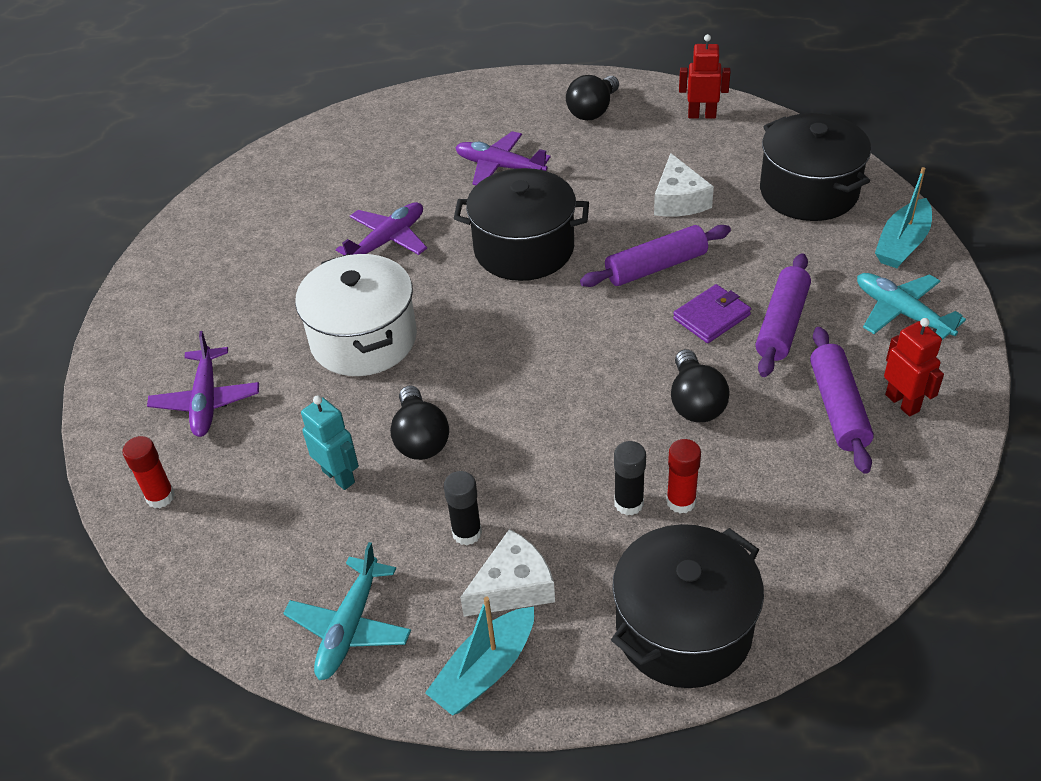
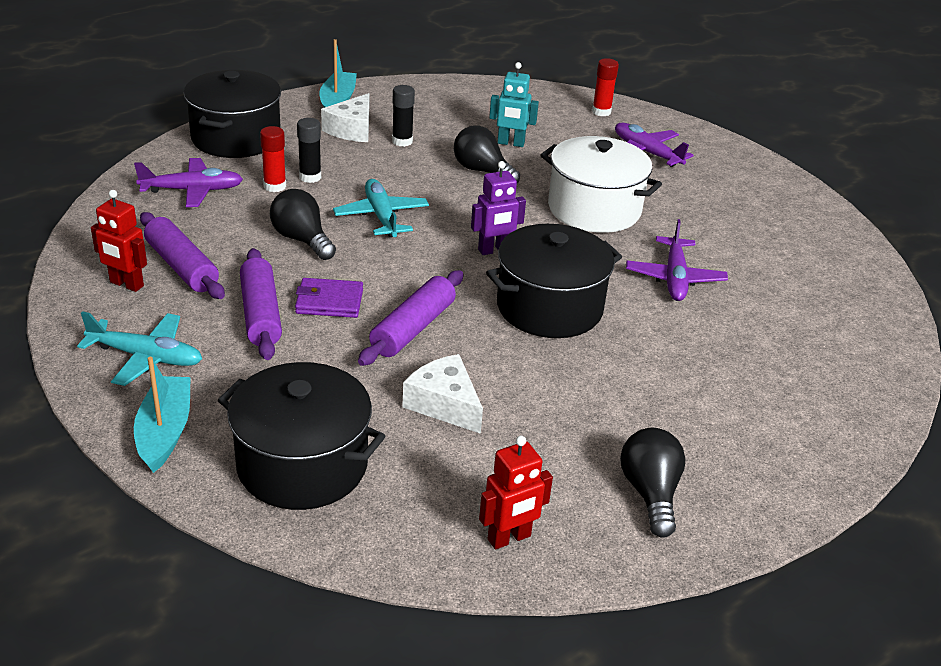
camera: 140 degrees right, 10 degrees down
(350, 627) = (427, 98): turquoise plane -> turquoise plane (381, 216)
(499, 167) = (667, 380): purple plane -> purple plane (192, 190)
(514, 322) = (494, 250): none -> purple robot
(711, 317) = (329, 301): purple wallet -> purple wallet turned 75 degrees clockwise

